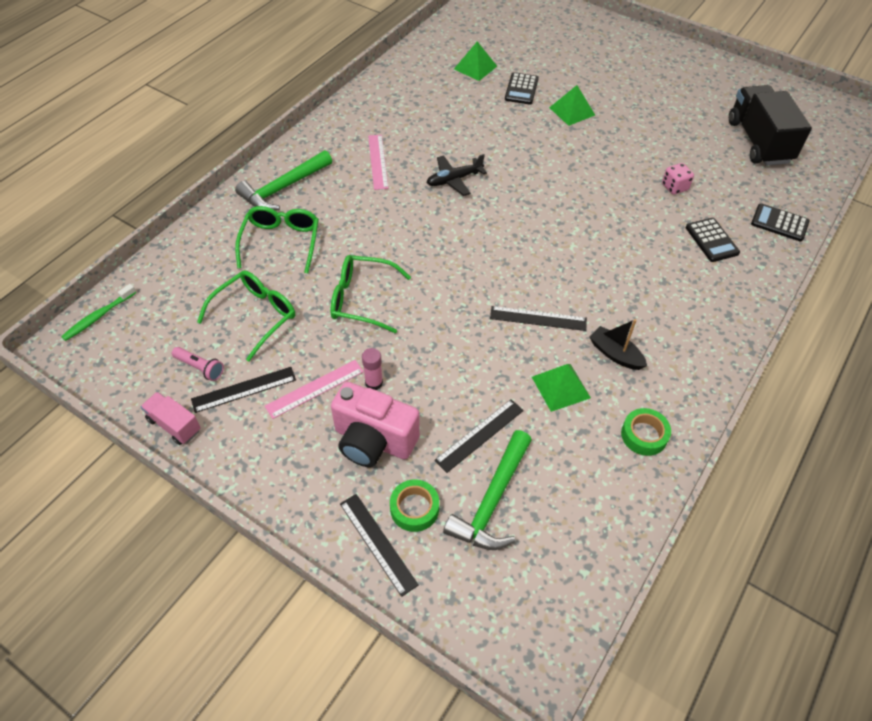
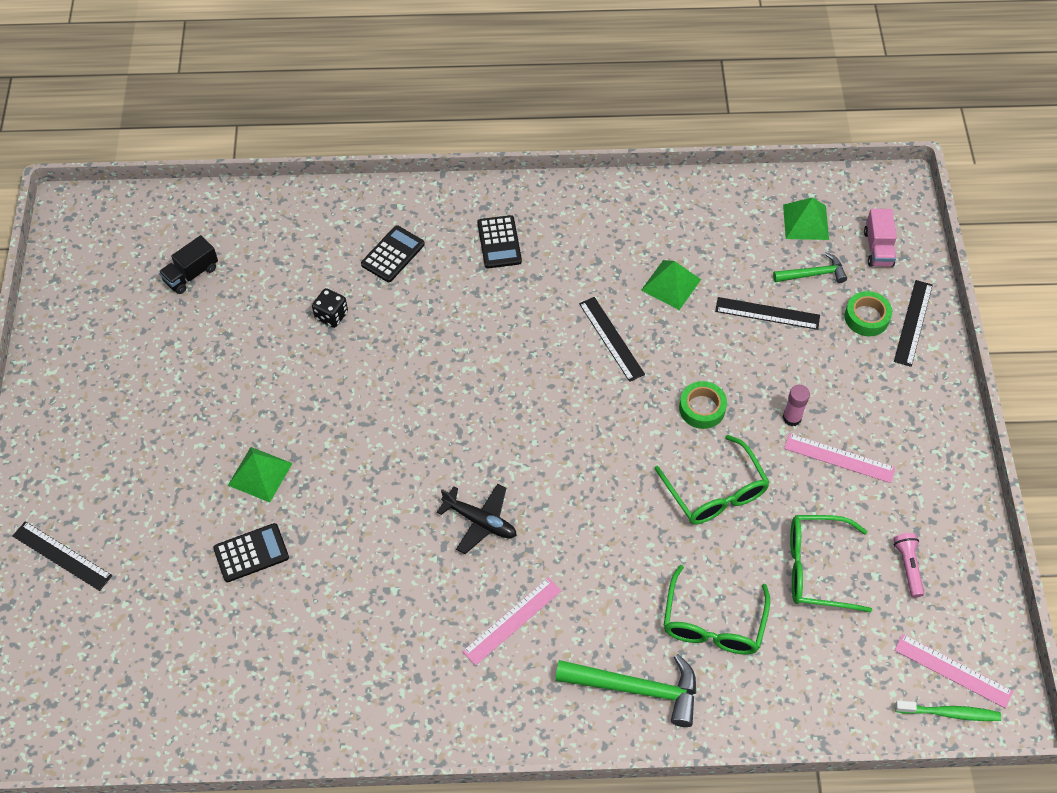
camera: 125 degrees left, 5 degrees up
(116, 338) = (953, 671): none -> pink ruler
(174, 425) = (972, 537): pink truck -> pink truck (878, 248)
(244, 389) = (892, 512): black ruler -> black ruler (62, 556)
(281, 243) = (713, 622): green glasses -> green glasses turned 45 degrees counterclockwise
(373, 441) = (842, 381): pink camera -> none
(475, 67) = (238, 636): green pyramid -> green pyramid (805, 222)
(492, 501) = (813, 274): green hammer -> green hammer, size x0.59
(615, 354) = (601, 264): black boat -> none
(644, 435) = (667, 211): green tape -> green tape (702, 408)
(674, 187) = (331, 315): pink dice -> black dice
(758, 141) = (191, 274): black truck -> black truck, size x0.50
(779, 223) = (323, 213): black calculator -> black calculator (499, 242)

